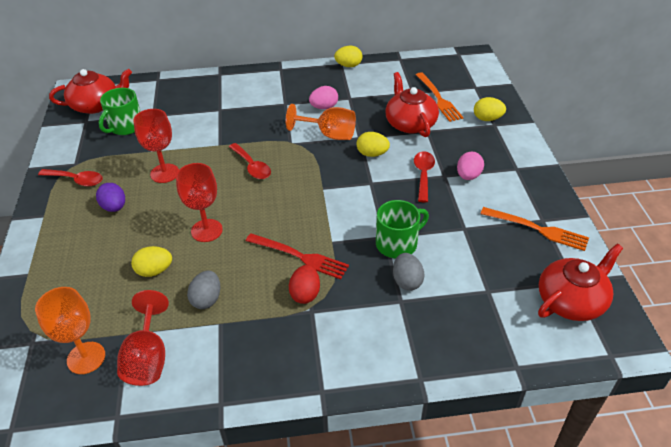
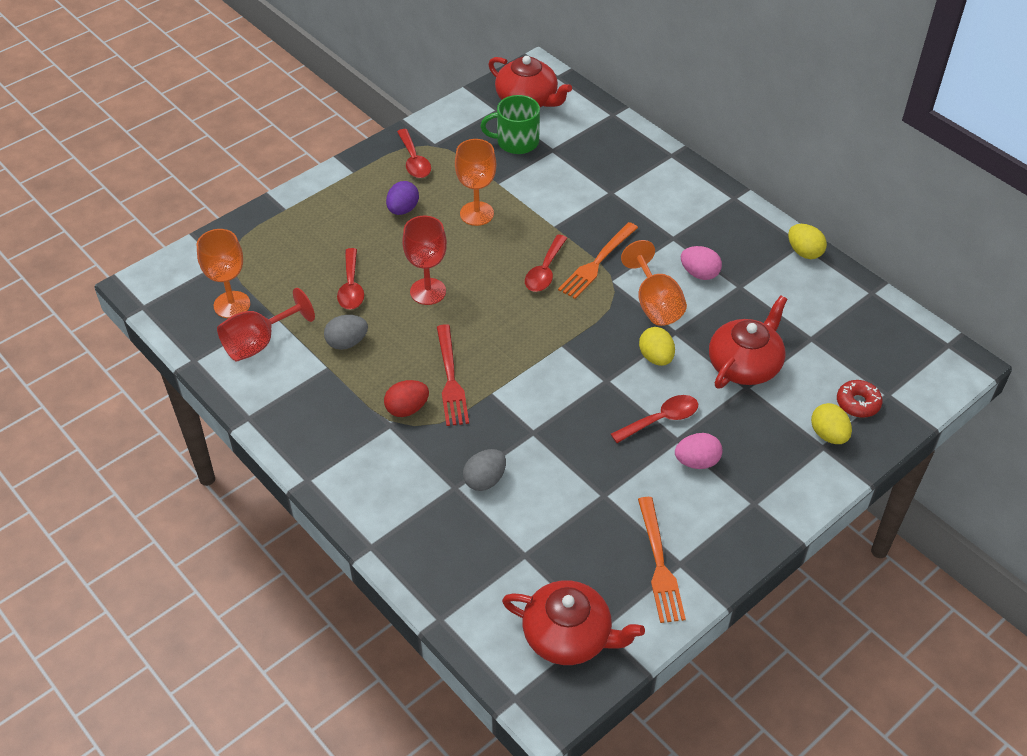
camera: 55 degrees right, 5 degrees up
(154, 271) = (351, 287): yellow egg -> red spoon
(164, 173) = (477, 213): red goblet -> orange goblet
(397, 244) = (531, 447): green mug -> none
(439, 99) = (823, 369): orange fork -> orange fork (596, 263)
(473, 99) = (858, 403): none -> red donut

